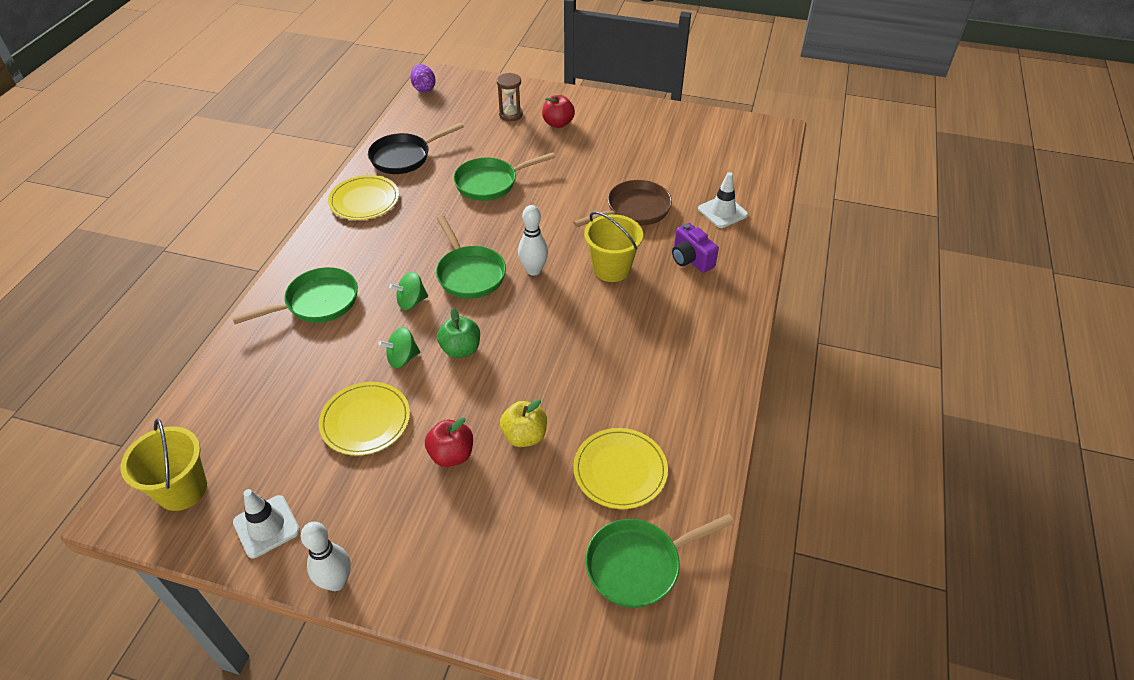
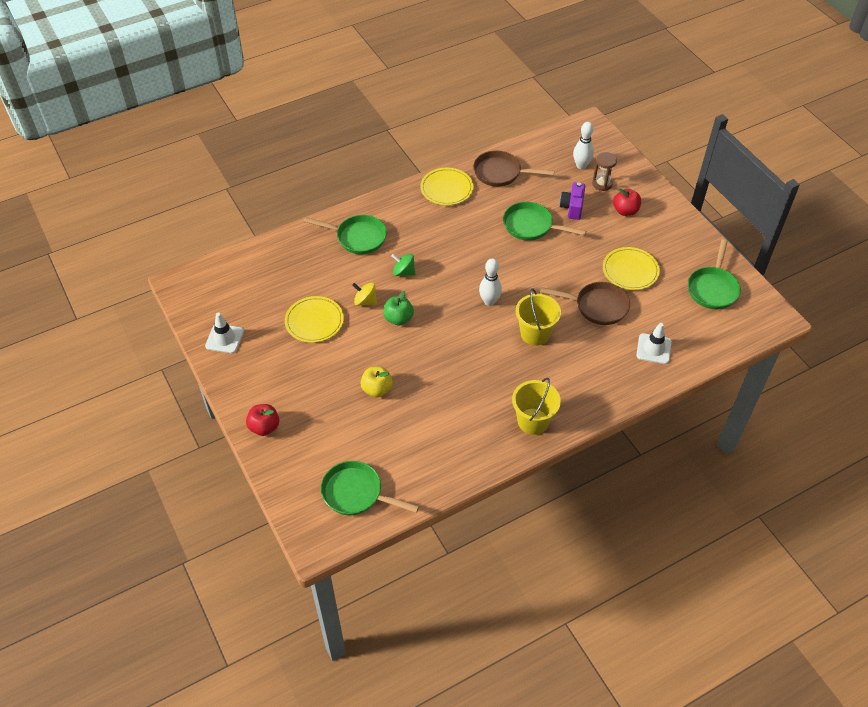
camera: 45 degrees right, 5 degrees up
(182, 490) = (209, 293): yellow bucket -> yellow bucket (533, 421)
(336, 581) = (227, 387): white bowling pin -> white bowling pin (581, 166)
(402, 358) = (365, 301): green spinning top -> yellow spinning top
(404, 157) = (500, 173): black pan -> brown pan
(424, 89) = (568, 127): purple egg -> none
(451, 455) = (333, 370): red apple -> red apple (264, 427)
(469, 274) = (452, 277): green pan -> green pan (713, 288)
(620, 470) = (401, 444): yellow plate -> yellow plate (630, 270)
(691, 259) = (590, 363): purple camera -> purple camera (572, 207)

